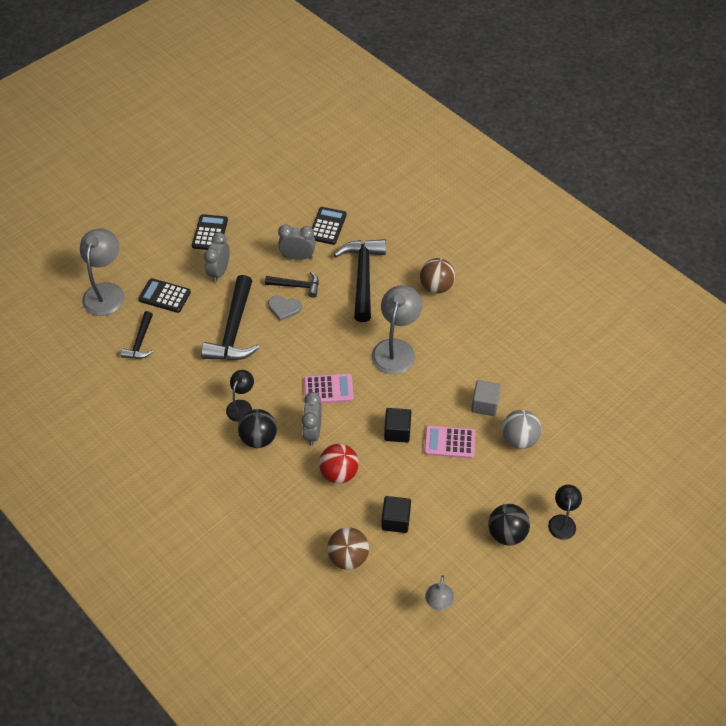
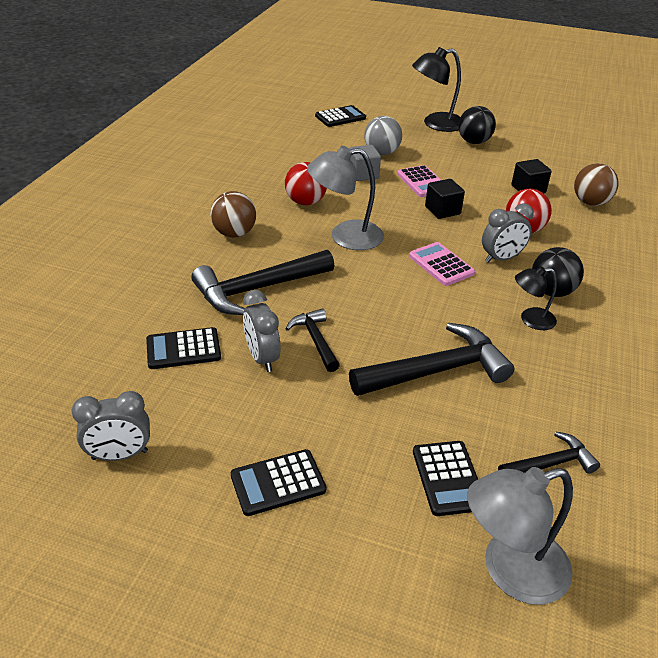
camera: 120 degrees left, 15 degrees down
(219, 272) = (350, 432): grey clock -> grey clock (120, 455)
(284, 308) = (361, 338): grey heart -> none
(438, 603) = (566, 156): grey lamp -> none
(458, 345) = (305, 202): none -> red ball
(562, 521) = (435, 124): black lamp -> black lamp, size x1.73
(612, 441) = (340, 117): none -> black calculator

